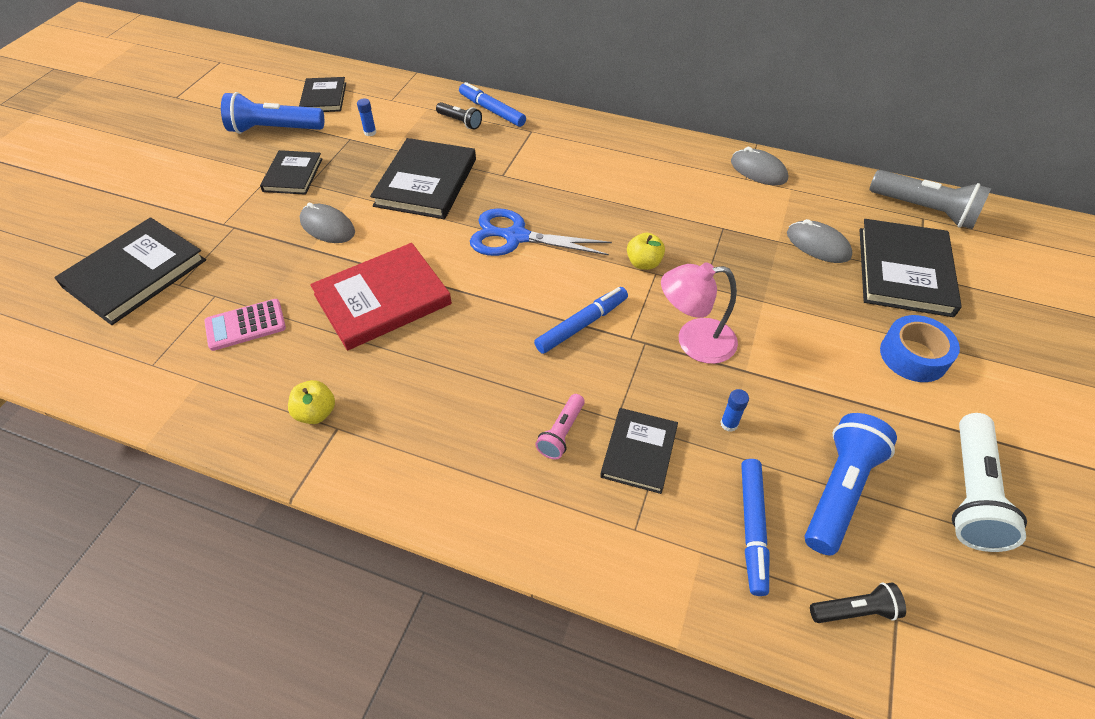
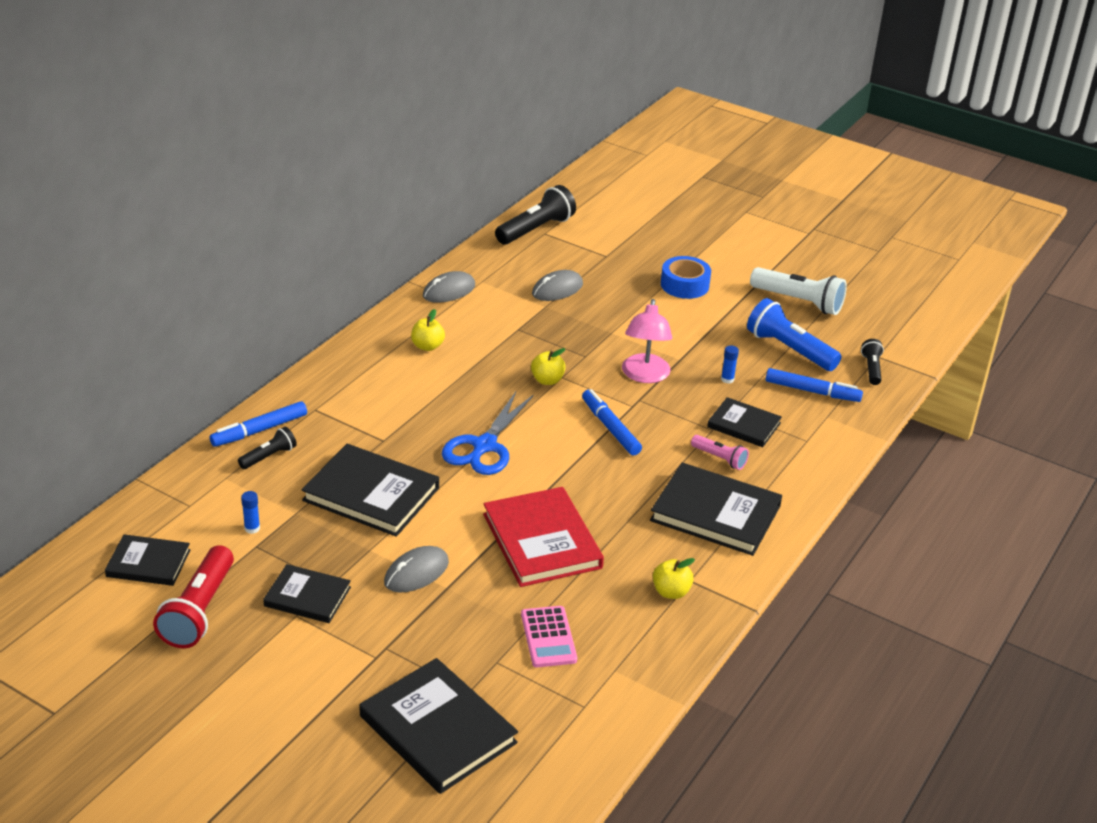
camera: 80 degrees left, 15 degrees down
(274, 129) = (199, 611): blue flashlight -> red flashlight
(656, 174) = (427, 346): none -> yellow apple
(904, 271) = (600, 261): black book -> black book (715, 513)
(924, 210) = (536, 229): grey flashlight -> black flashlight

